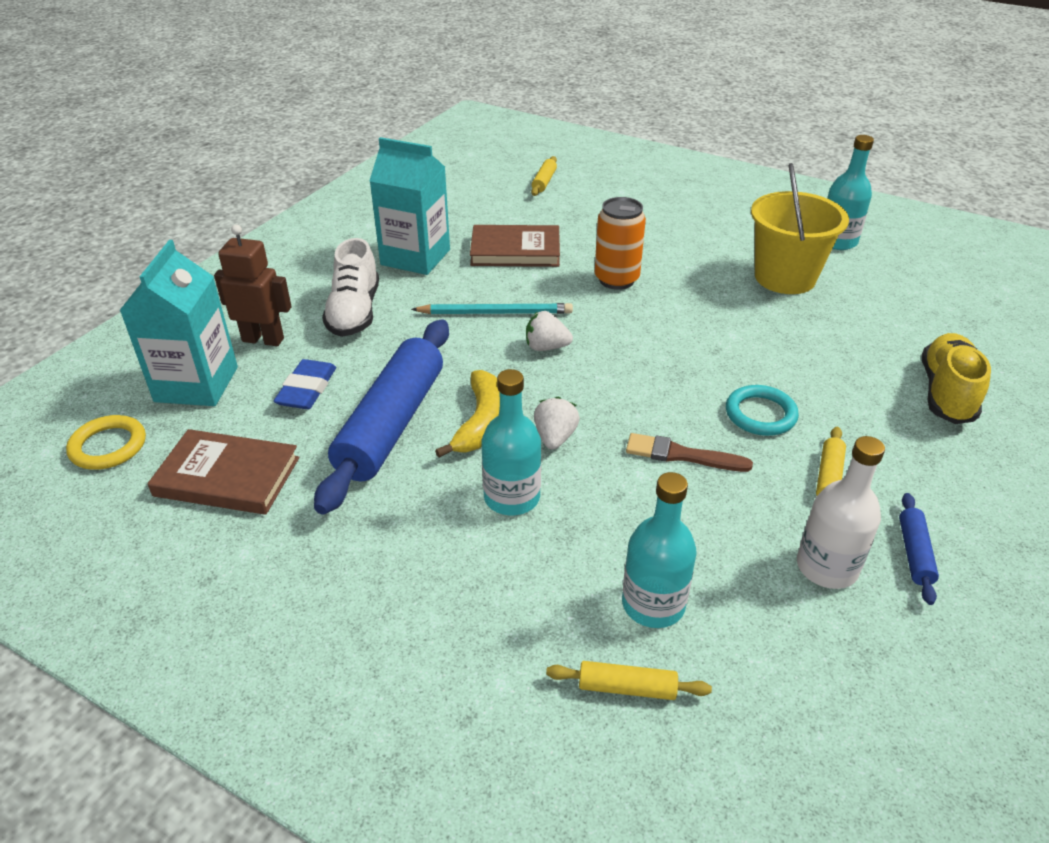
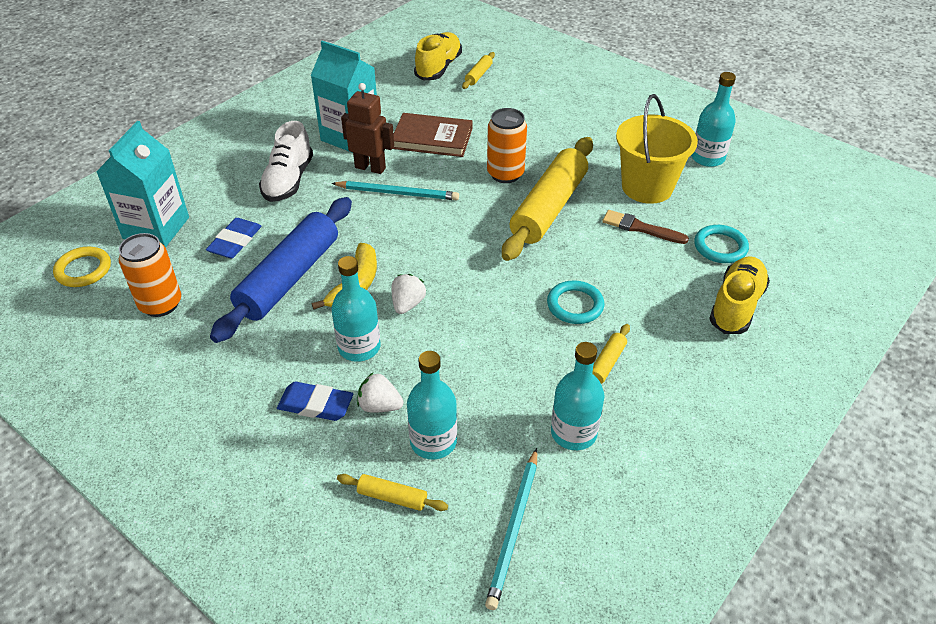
camera: 10 degrees right, 5 degrees up
(227, 477) = (160, 304): brown book -> orange can
(263, 339) = (214, 196): brown robot -> brown robot (370, 168)
(479, 578) = (315, 405): none -> blue eraser
(495, 178) = (438, 67): none -> yellow shoe
(546, 347) = (427, 228): white strawberry -> white strawberry (379, 406)
(681, 455) = (499, 331): brown brush -> brown brush (640, 228)
(682, 310) = (548, 208): none -> yellow rolling pin
(805, 706) = (514, 529): none -> turquoise pencil
(826, 567) = (573, 433): white bottle -> turquoise bottle
(896, 331) = (720, 247): none -> turquoise ring
(914, 553) = (646, 432): blue rolling pin -> none

